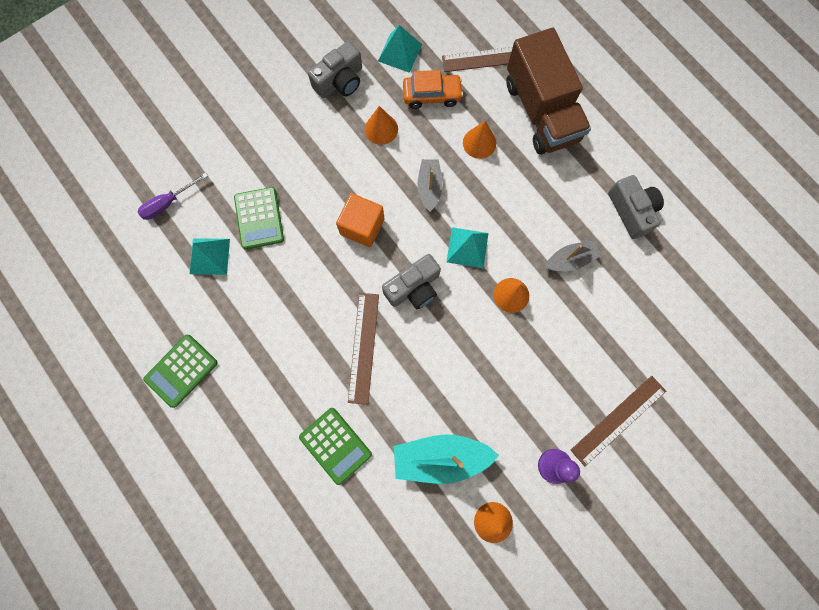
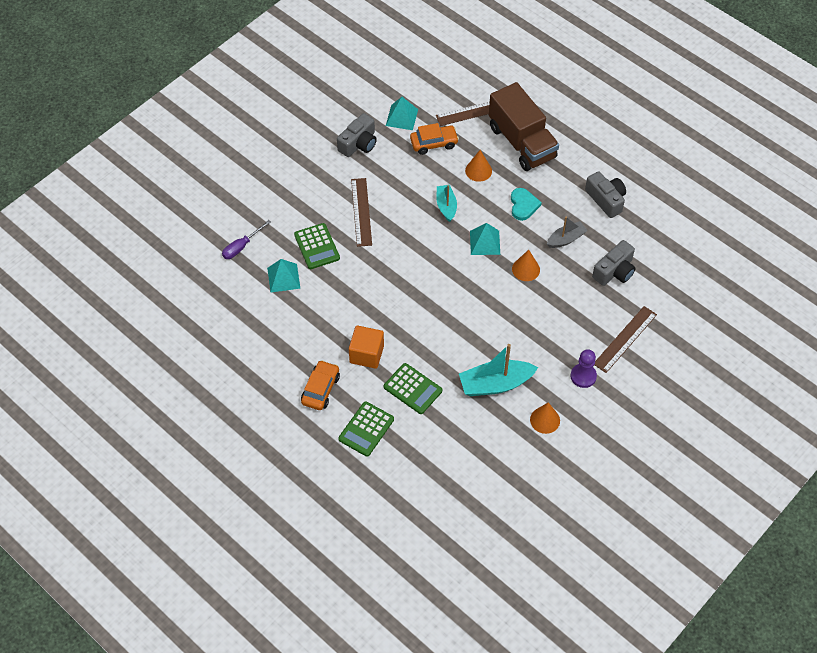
camera: 10 degrees left, 20 degrees down
(181, 370) = (280, 358): green calculator -> green calculator (366, 429)
(221, 425) = (320, 389): none -> orange car
(362, 226) = (399, 240): orange cube -> orange cube (366, 354)
(364, 347) = (419, 321): brown ruler -> brown ruler (361, 212)
(381, 129) = (399, 172): orange cone -> none
(414, 288) = (449, 275): grey camera -> grey camera (614, 271)
(429, 187) = (446, 206): grey boat -> turquoise boat
(526, 202) = (523, 205): none -> turquoise heart

